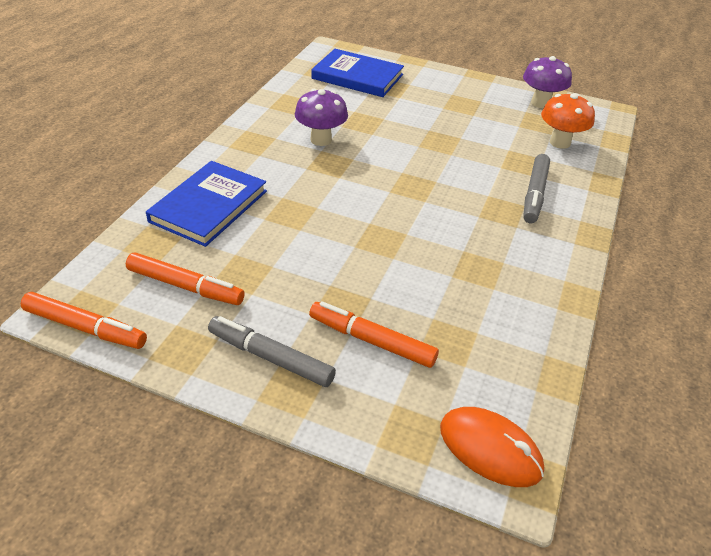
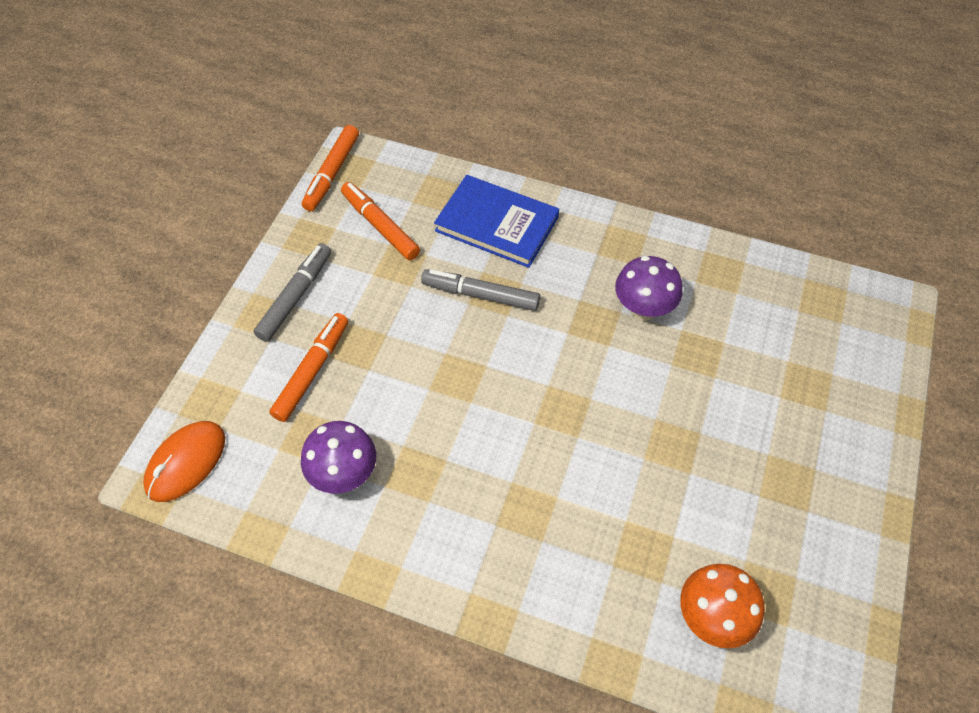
camera: 90 degrees right, 15 degrees up
(185, 286) = (380, 226): orange marker -> orange marker turned 120 degrees clockwise
(357, 76) = (822, 342): blue book -> none
(534, 194) = (568, 557): grey marker -> grey marker (480, 295)
(540, 103) = (830, 606): purple mushroom -> purple mushroom (344, 474)

